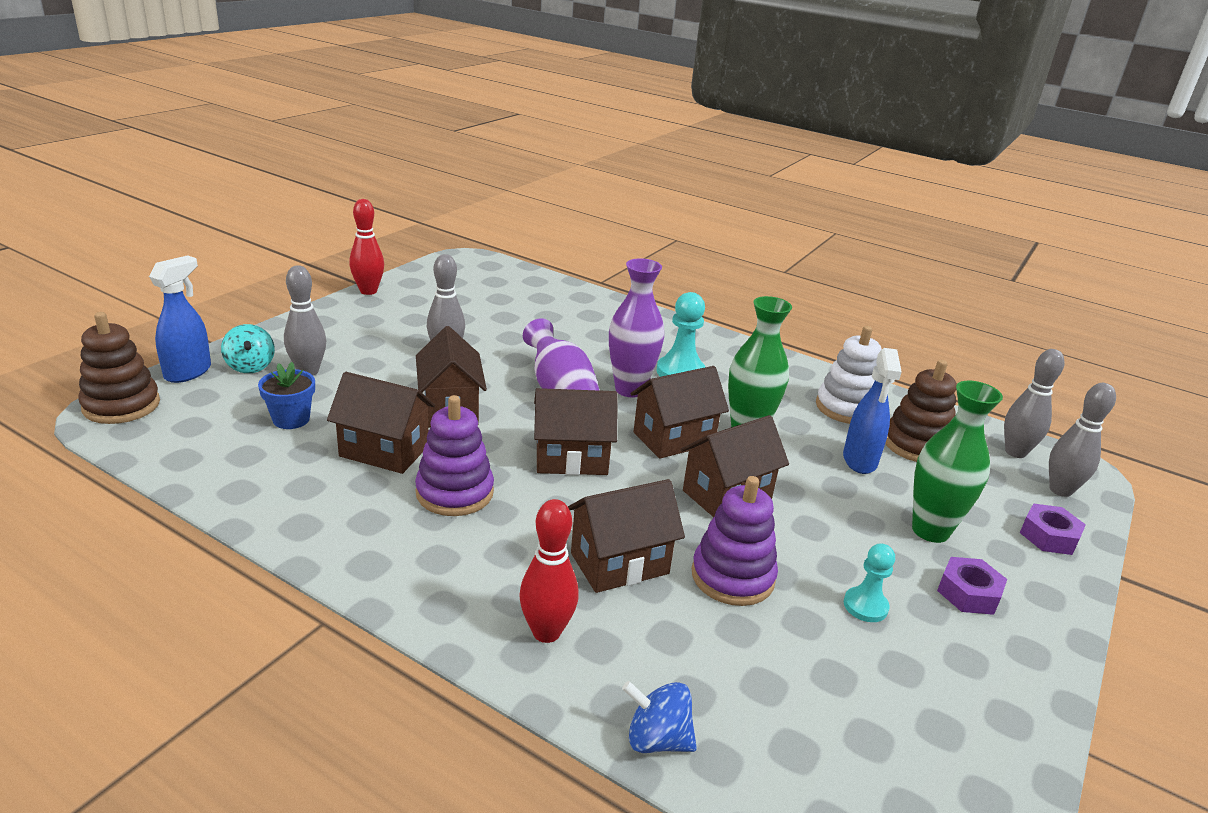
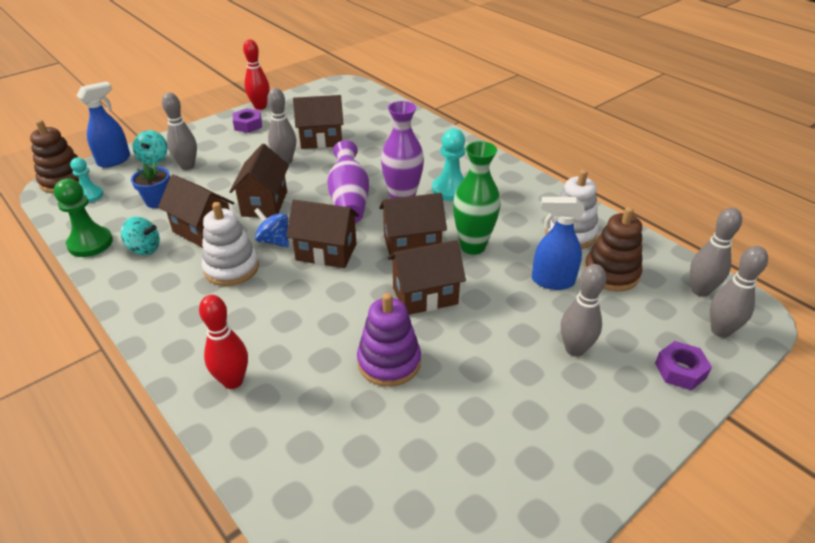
camera: 20 degrees right, 10 degrees up
(219, 485) = (90, 243): none -> green pawn
(310, 483) = (144, 249): none -> turquoise spinning top
(455, 493) = (231, 268): purple stacking toy -> white stacking toy
(619, 563) = (313, 338): brown house -> brown house (321, 140)
(657, 739) = (260, 474): blue spinning top -> blue spinning top (274, 241)
(859, 461) = (552, 281): blue spray bottle -> blue spray bottle turned 75 degrees clockwise
(865, 606) = (478, 403): turquoise pawn -> turquoise pawn (90, 195)
(930, 530) = (574, 349): green vase -> grey bowling pin
(968, 593) = (573, 407): purple nut -> purple nut (248, 125)

